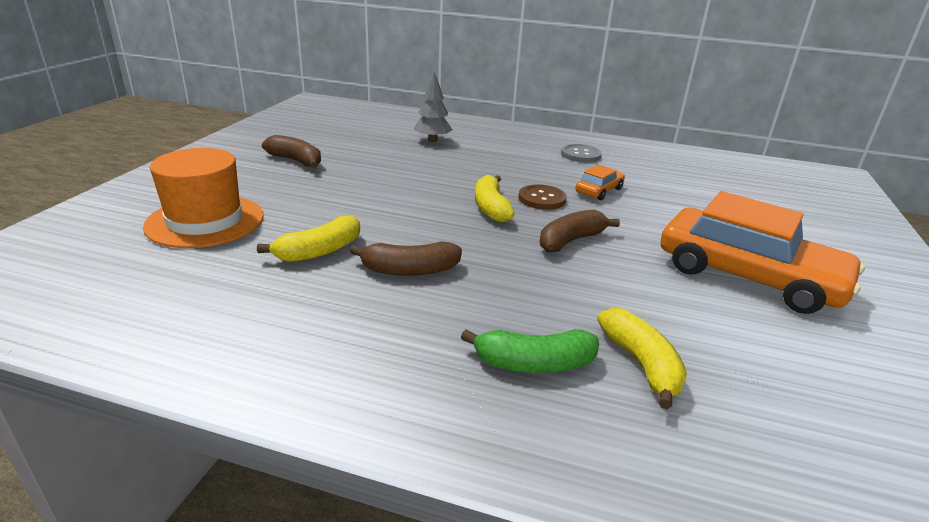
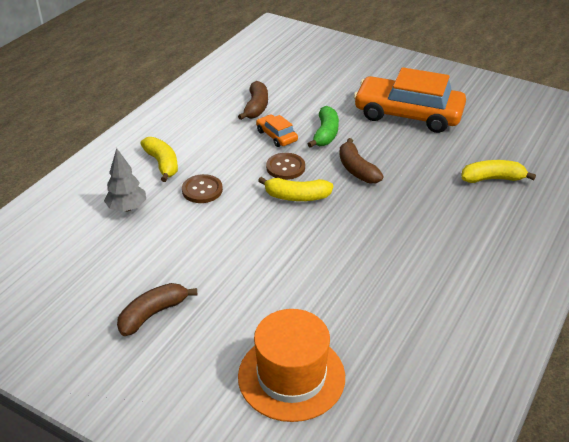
camera: 75 degrees left, 10 degrees up
(319, 251) = (358, 299): yellow banana -> yellow banana (162, 164)
(409, 270) = (391, 252): brown banana -> brown banana (256, 107)
(475, 164) = (202, 190): none -> brown button
(533, 363) = (493, 216): green banana -> green banana (325, 134)
(580, 155) = (199, 126): grey button -> none
(748, 276) = (408, 114): orange car -> orange car turned 120 degrees counterclockwise

